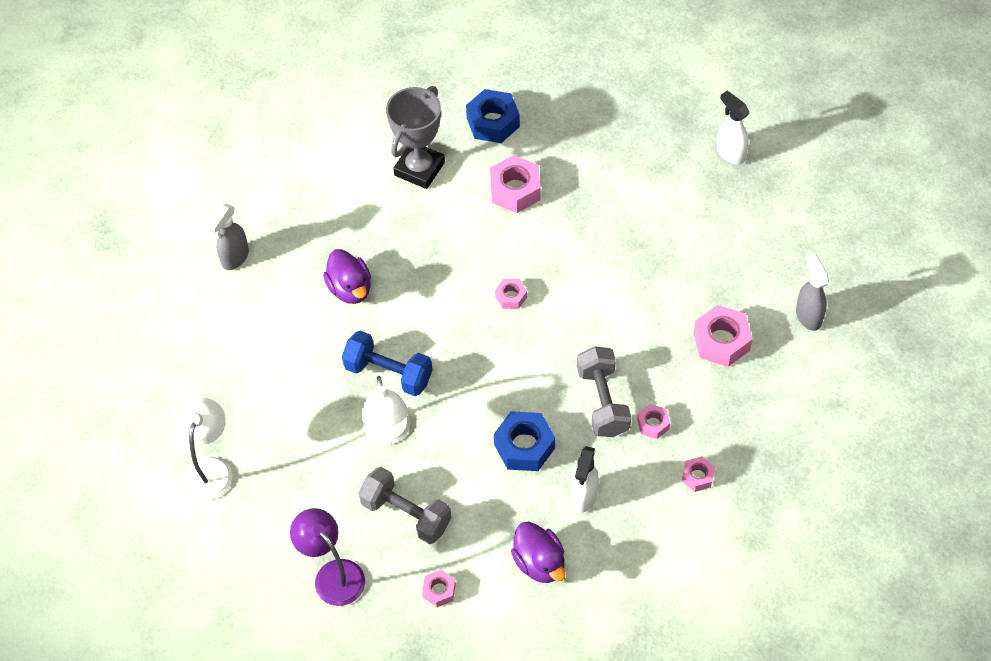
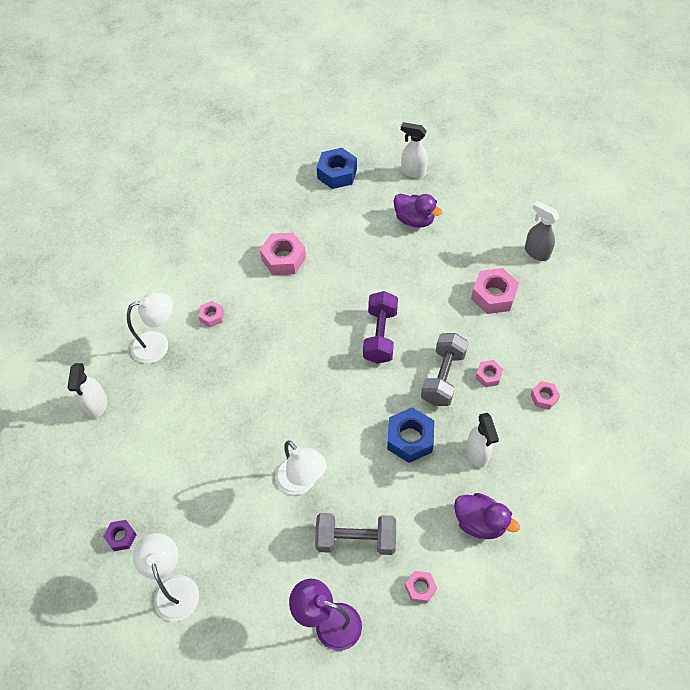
camera: 30 degrees left, 0 degrees up
(189, 397) = (121, 537): none -> purple nut
(235, 258) = (97, 405): grey spray bottle -> white spray bottle
(328, 223) = (158, 345): none -> white lamp
(350, 289) = (204, 385): purple duck -> purple duck (414, 220)
(388, 373) = (273, 435): blue dumbbell -> none
(419, 169) = (204, 275): grey trophy -> none
(493, 122) = (238, 220): blue nut -> blue nut (337, 173)
(511, 297) = (329, 334): pink nut -> pink nut (212, 316)
(565, 325) = (380, 335): none -> purple dumbbell
(603, 401) = (443, 377): grey dumbbell -> grey dumbbell turned 60 degrees clockwise

